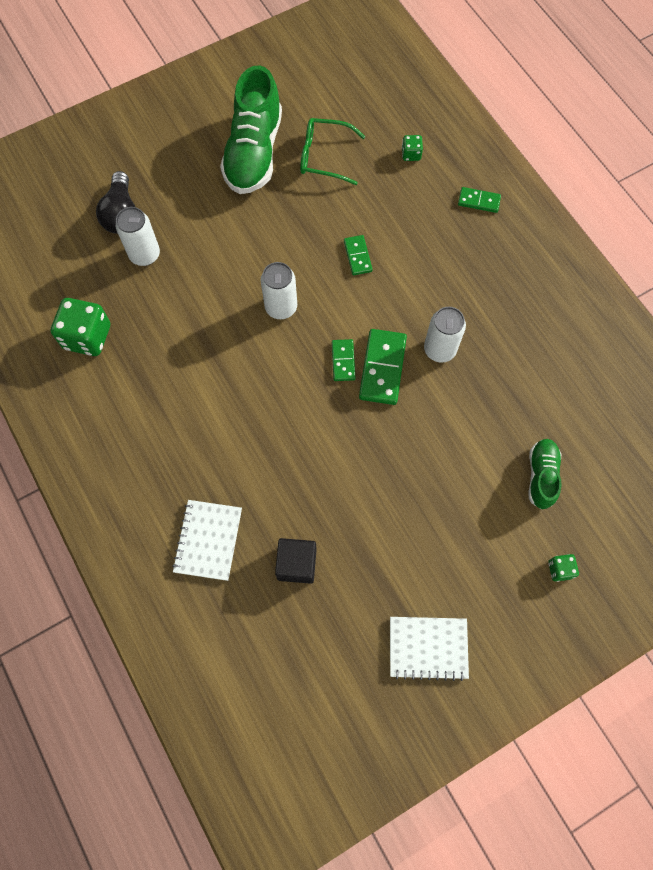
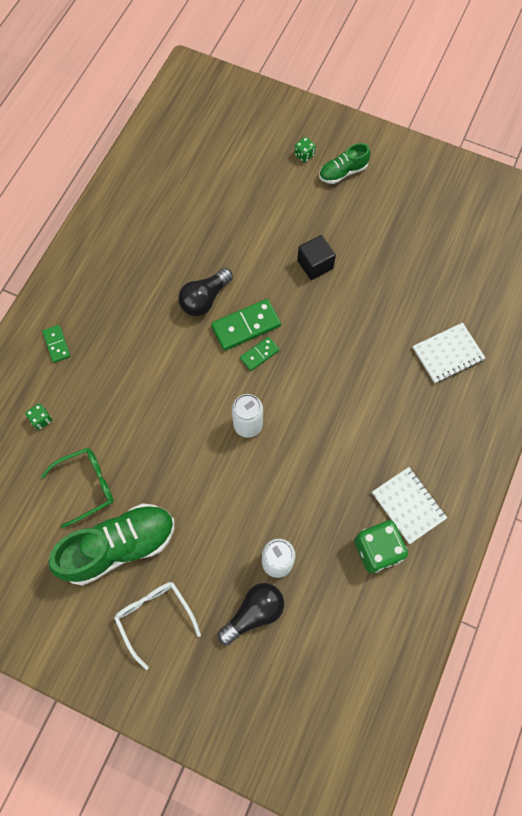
camera: 125 degrees left, 0 degrees up
(178, 146) = (154, 617): none -> white glasses
(297, 564) = (418, 293): black cube -> black cube (315, 264)
(324, 156) = (86, 485): green glasses -> green glasses turned 90 degrees counterclockwise
(357, 256) = (166, 399): green domino -> none
(428, 648) = (405, 195): white notebook -> white notebook (408, 505)
(439, 349) = (204, 299): white can -> black light bulb
(541, 476) = (252, 193): green shoe -> green shoe (343, 172)

